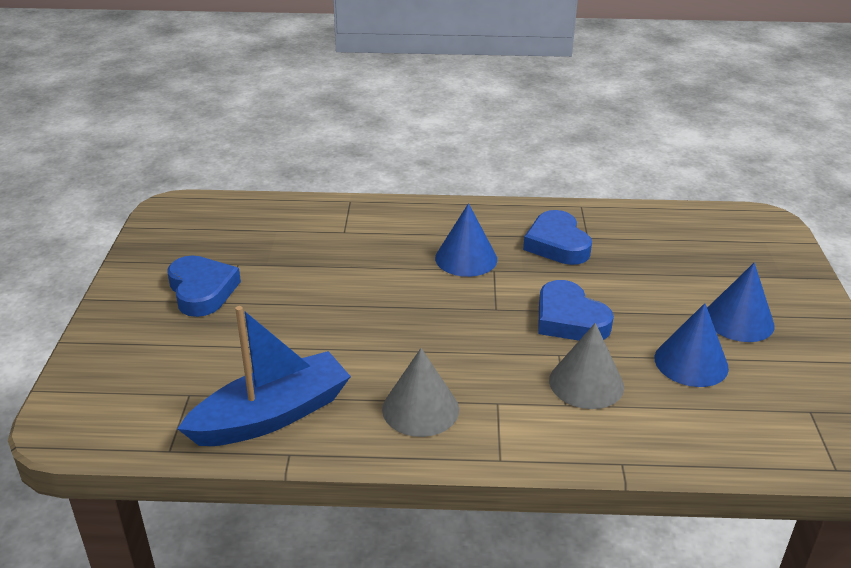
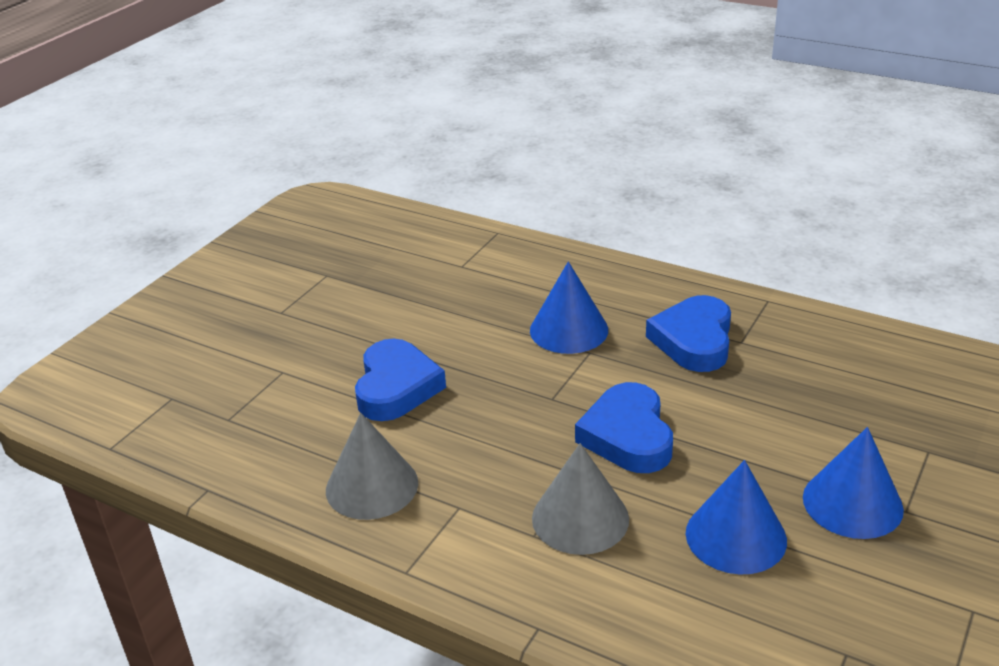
camera: 30 degrees right, 0 degrees up
(202, 291) = (270, 294): blue heart -> blue heart (396, 387)
(271, 415) = (224, 444): blue boat -> none

